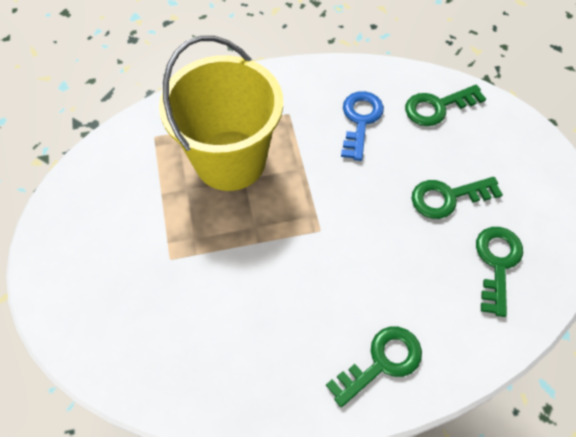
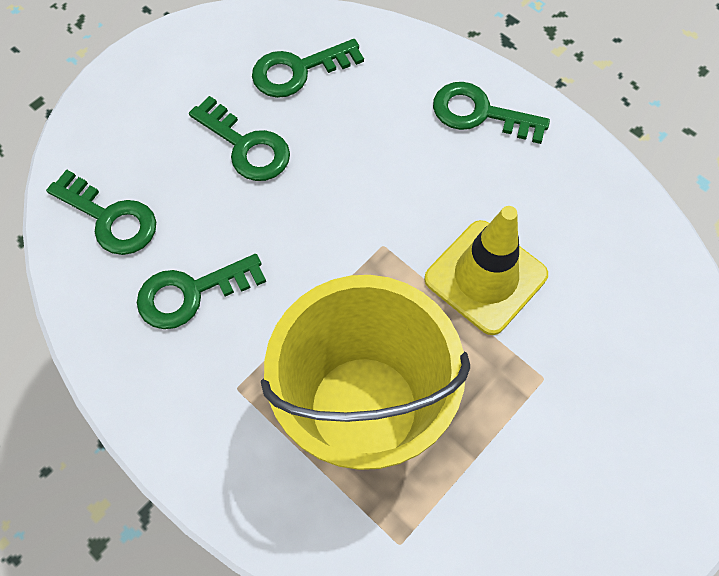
camera: 125 degrees left, 5 degrees up
(255, 272) = (485, 277): none -> yellow traffic cone
(360, 120) = (191, 293): blue key -> green key

